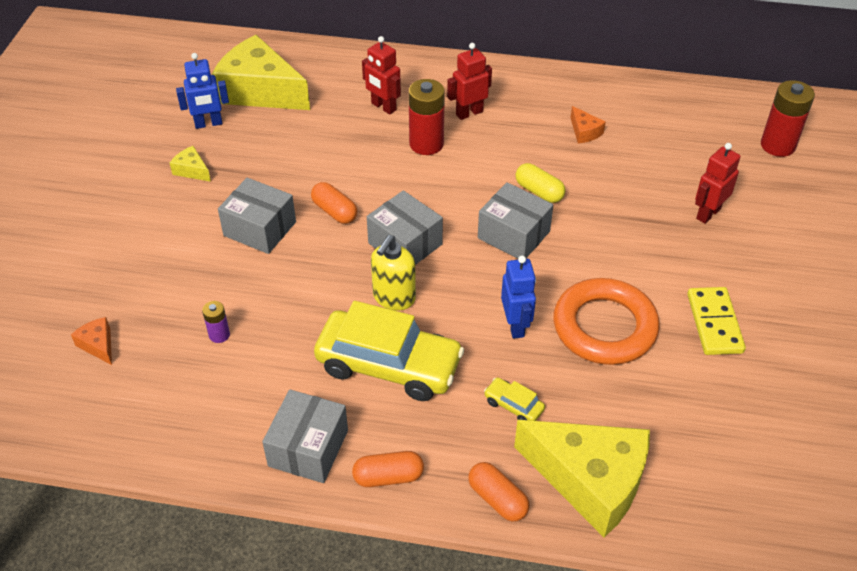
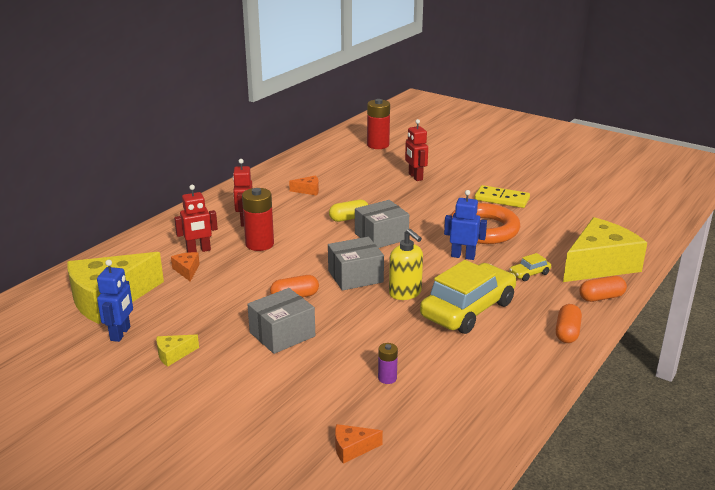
camera: 65 degrees left, 20 degrees down
(308, 448) = (526, 360): grey box -> none
(340, 116) = (187, 270): none -> orange cheese

